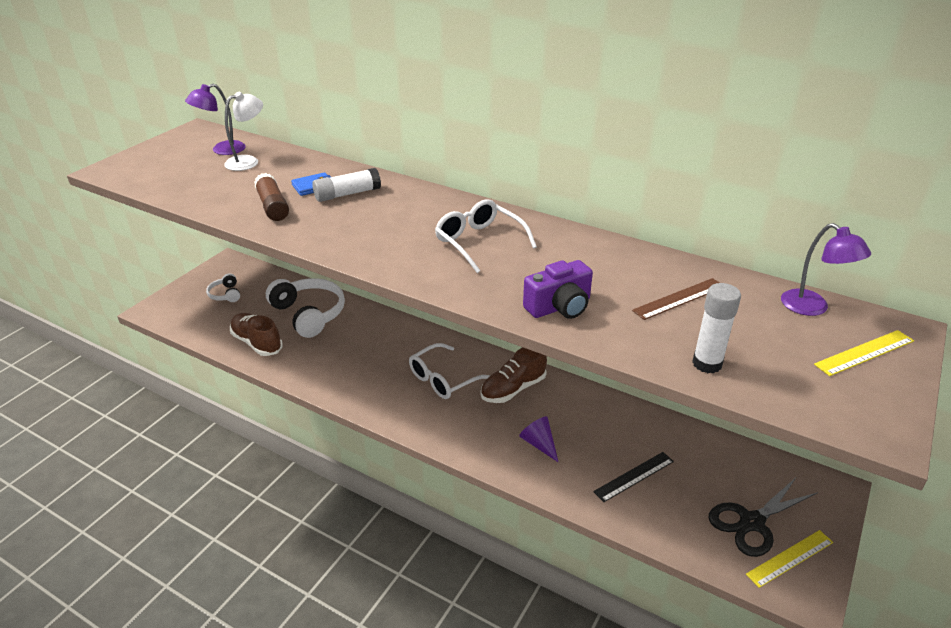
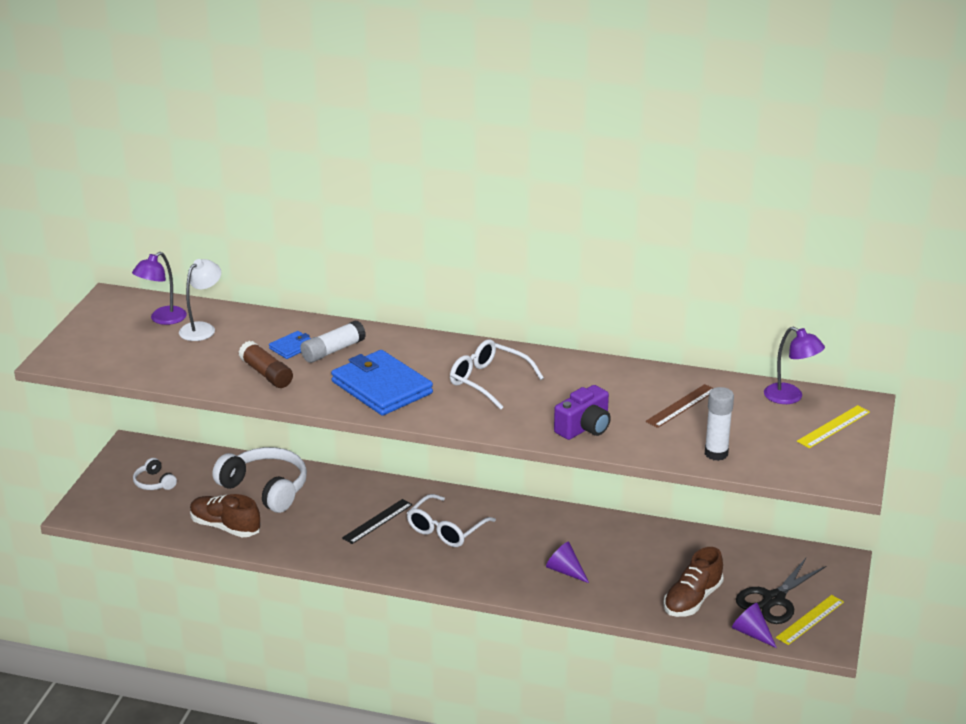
camera: 15 degrees left, 5 degrees down
(370, 234) = (382, 387): none -> blue wallet
(513, 389) = (521, 527): brown shoe -> brown shoe (692, 600)
(634, 476) = (662, 582): black ruler -> black ruler (377, 521)
(719, 562) = (752, 633): none -> purple cone

